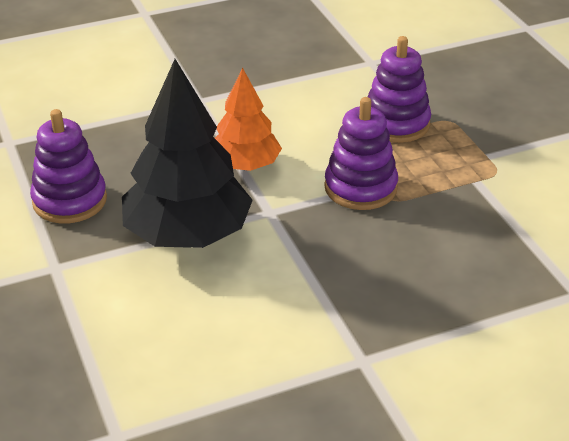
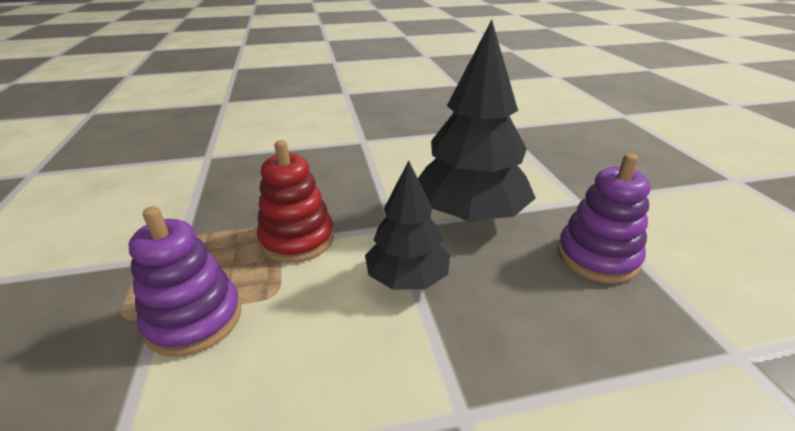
camera: 170 degrees left, 5 degrees down
(245, 165) = (407, 278): orange tree -> black tree
(360, 188) = (297, 239): purple stacking toy -> red stacking toy

